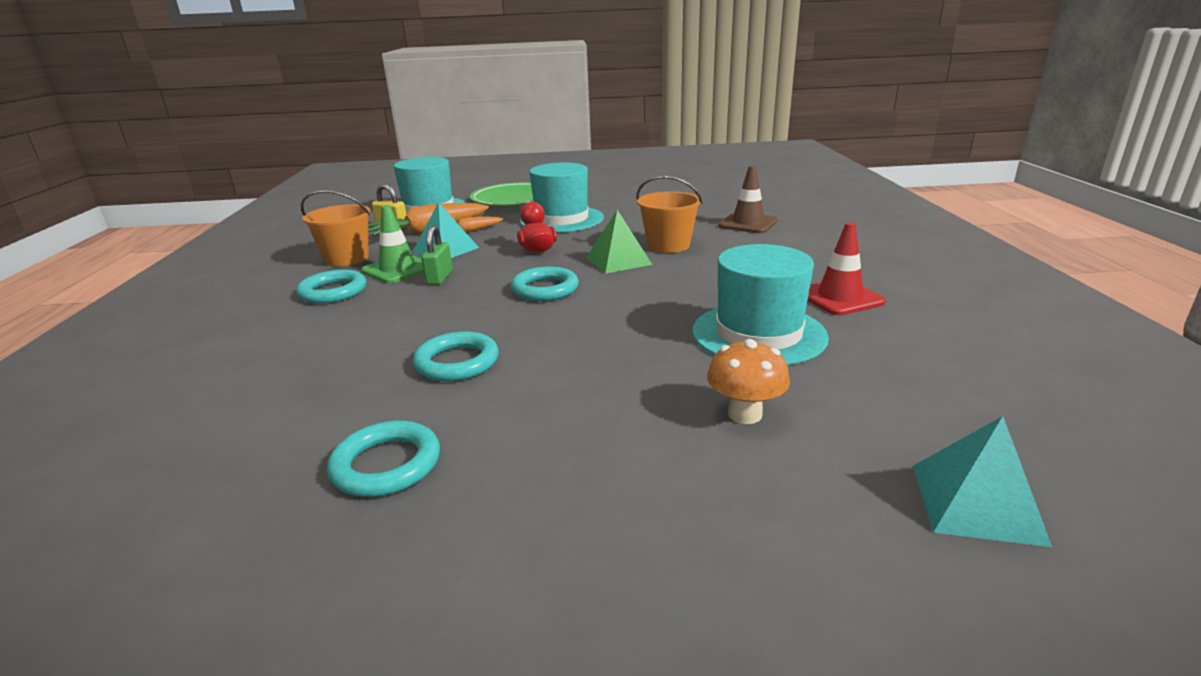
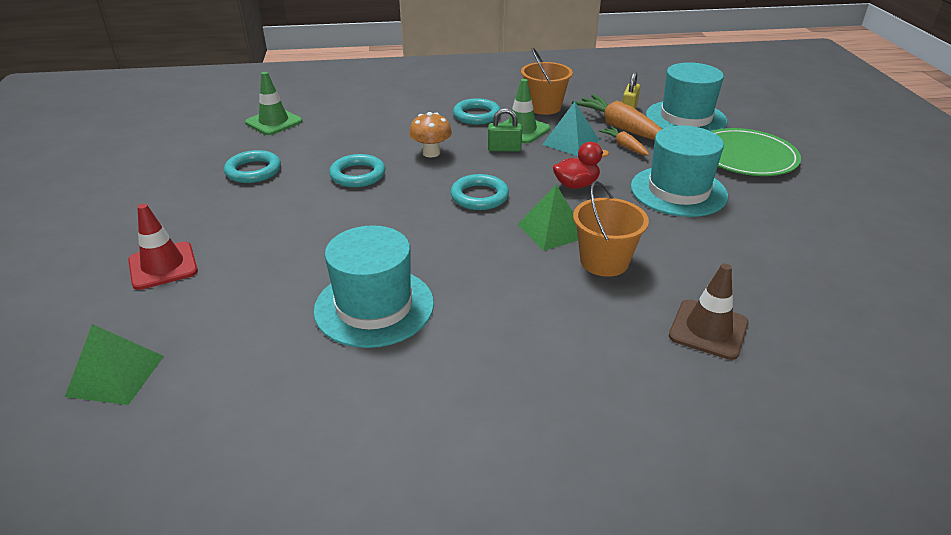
camera: 85 degrees right, 10 degrees up
(173, 469) = (274, 122): none -> green traffic cone
(745, 414) = (253, 288): orange mushroom -> orange mushroom (431, 153)
(839, 298) = (450, 373): red traffic cone -> red traffic cone (163, 266)
(976, 503) = (116, 375): turquoise pyramid -> green pyramid

